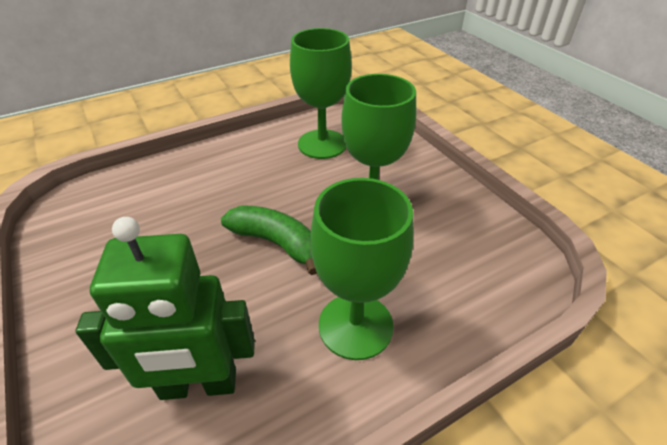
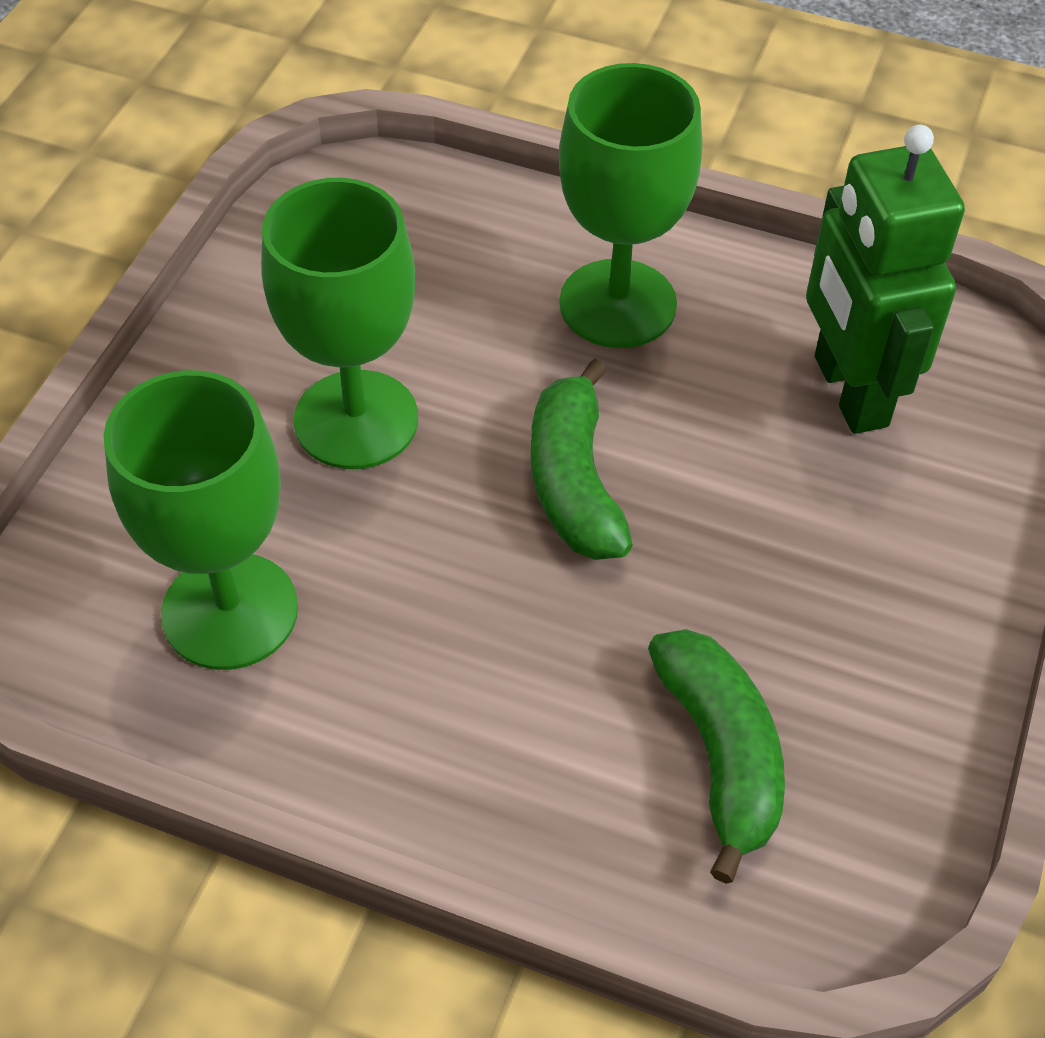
camera: 130 degrees left, 10 degrees up
(137, 211) = (720, 754): none -> green banana
(198, 385) = (849, 391): green robot -> green robot turned 150 degrees counterclockwise

